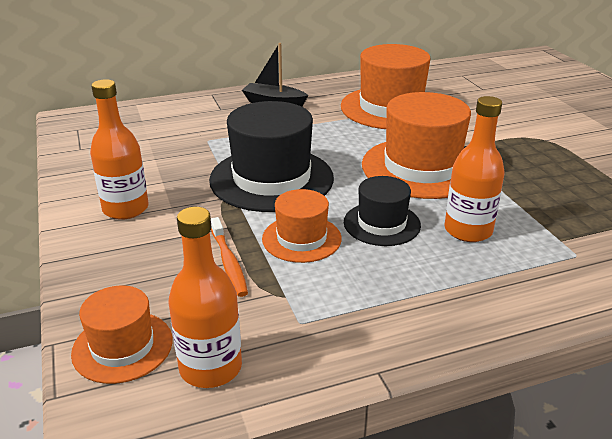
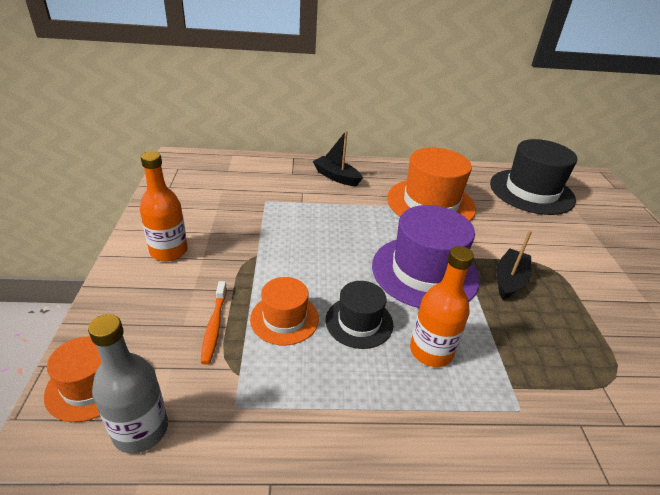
camera: 15 degrees right, 5 degrees up
(210, 367) = (140, 430): orange bottle -> grey bottle
(271, 179) = (294, 251): black hat -> black hat (531, 191)
(421, 167) = (425, 272): orange hat -> purple hat
(508, 157) = (509, 280): none -> black boat

